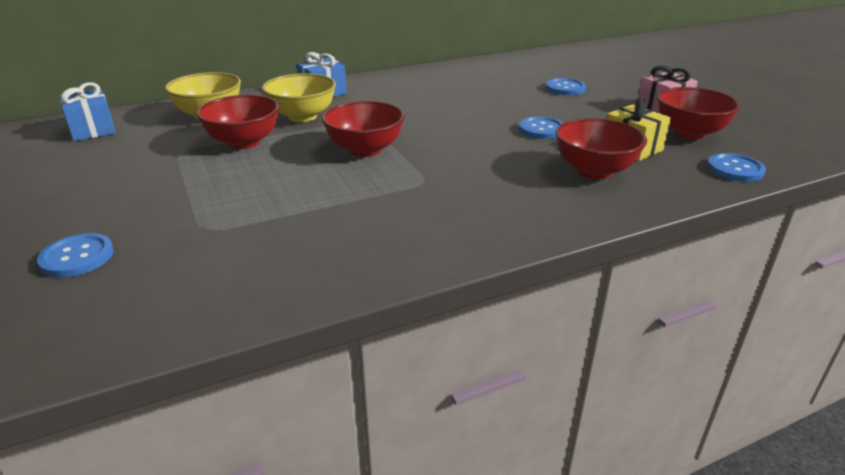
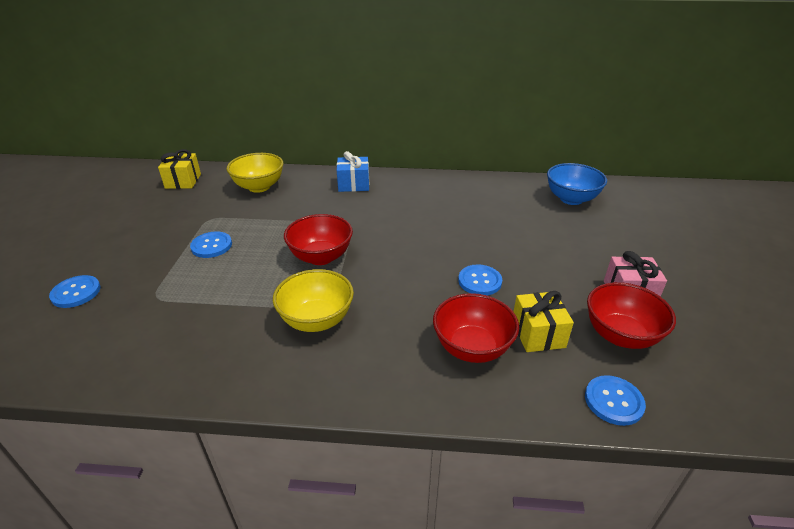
camera: 30 degrees right, 5 degrees up
(92, 130) = (183, 181): blue gift -> yellow gift
(244, 142) = (253, 222): red bowl -> none
(302, 116) = (314, 206): yellow bowl -> yellow bowl (316, 320)
(544, 64) = (571, 199): none -> blue bowl
(565, 88) = (557, 236): blue button -> blue button (211, 246)

